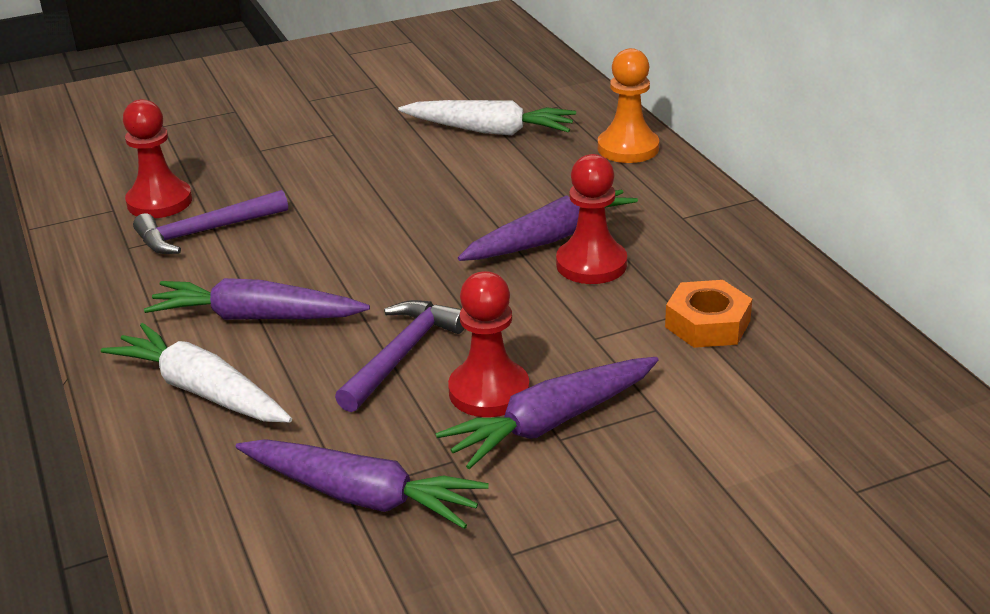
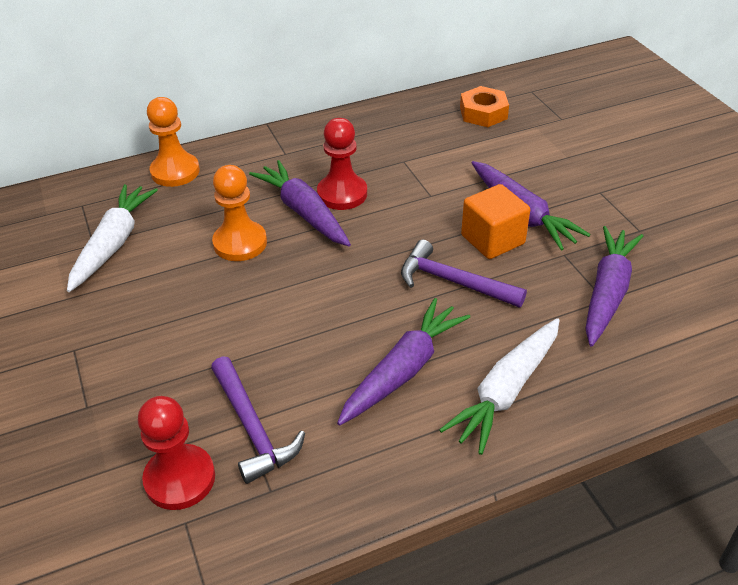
camera: 90 degrees left, 10 degrees up
(256, 317) = (403, 370): purple carrot -> purple carrot turned 150 degrees counterclockwise
(488, 201) = (240, 243): none -> orange pawn
(489, 391) = (492, 240): red pawn -> orange cube
(707, 324) = (416, 151): orange nut -> orange nut (483, 113)

